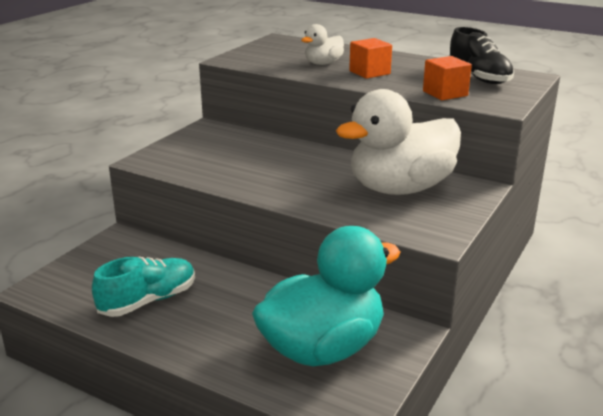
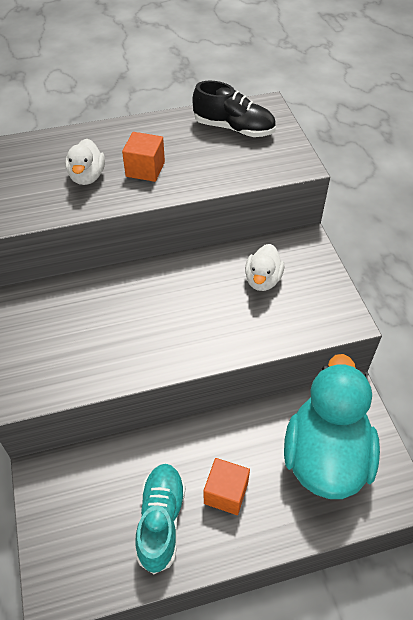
camera: 45 degrees left, 25 degrees up
(400, 188) = (262, 280): white duck -> white duck, size x0.46
(445, 93) = (241, 169): orange cube -> orange cube (226, 493)

